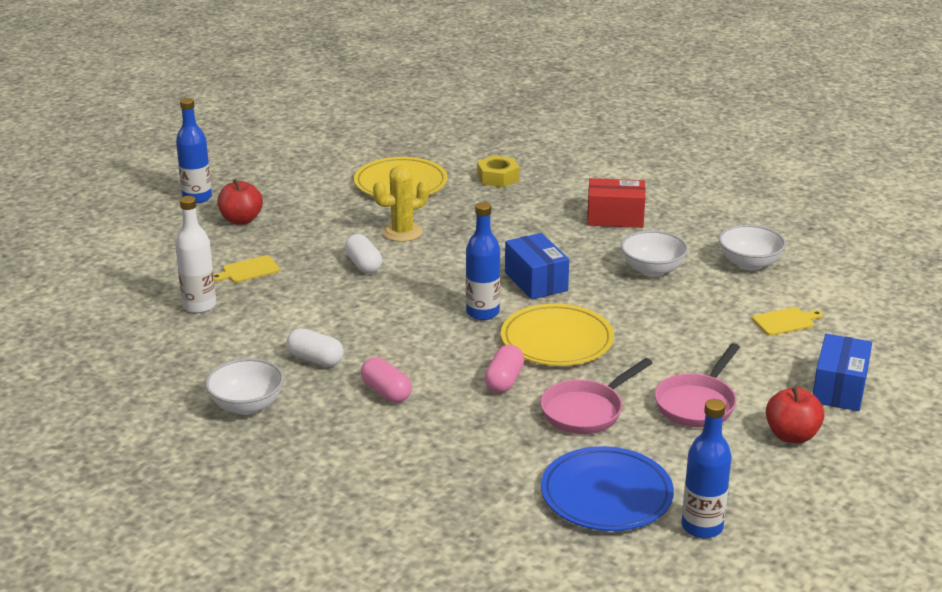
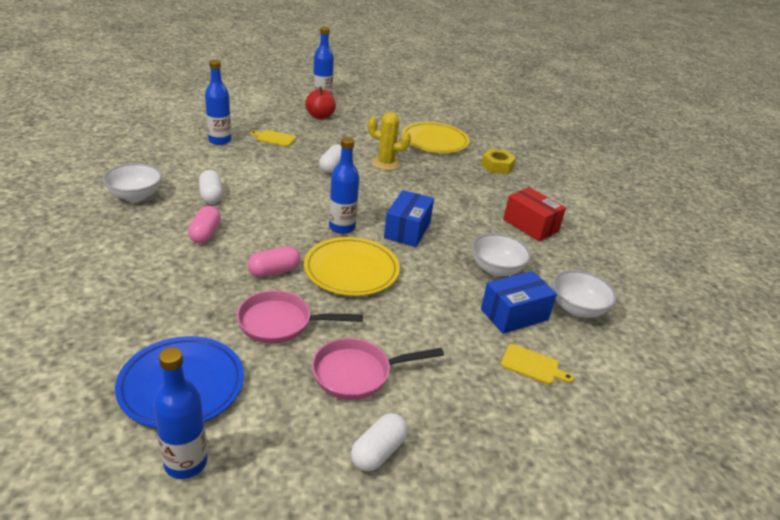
camera: 40 degrees right, 5 degrees up
(199, 306) = (219, 140): white bottle -> blue bottle
(791, 435) = (378, 452): red apple -> white capsule
(839, 389) = (484, 447): blue box -> blue box (514, 314)

